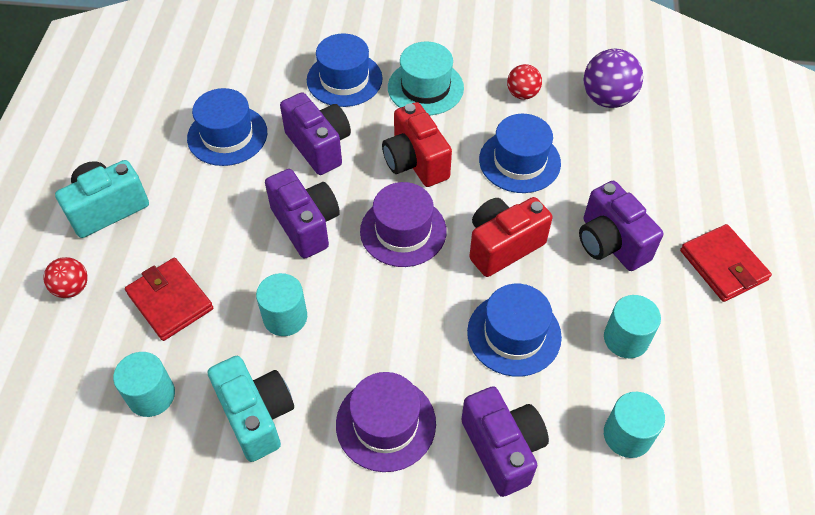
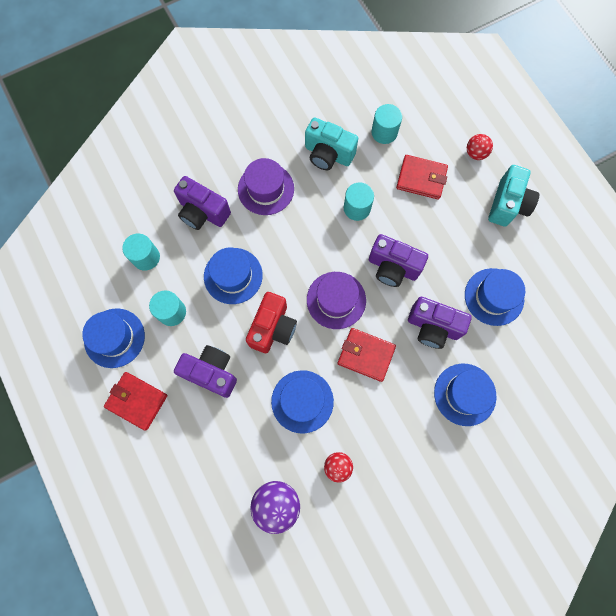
camera: 145 degrees right, 20 degrees up
(415, 162) = (366, 355): red camera -> red wallet
(425, 87) = (406, 425): turquoise hat -> none
(724, 353) = (114, 338): none -> blue hat

